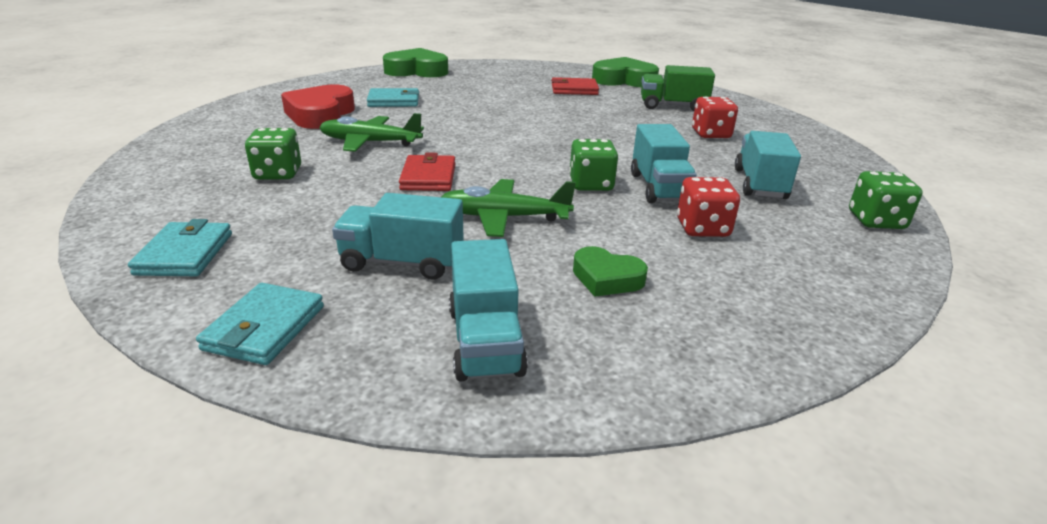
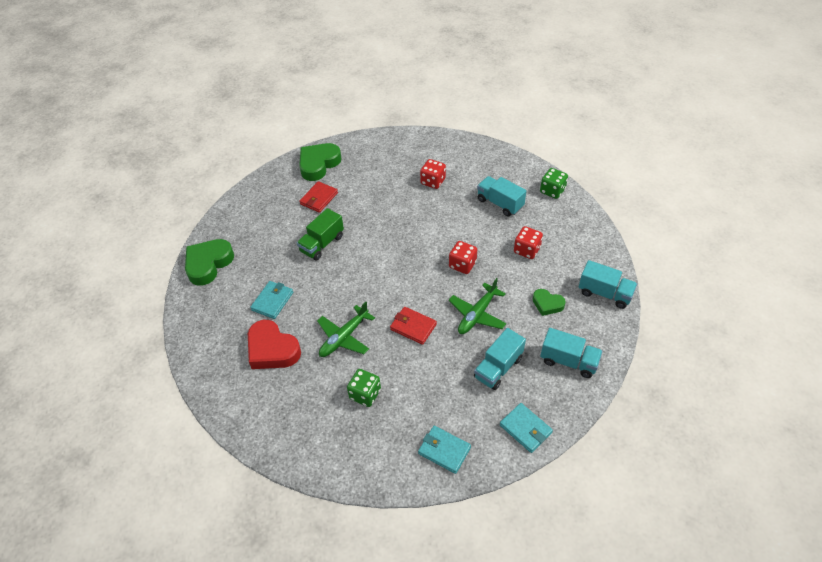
camera: 55 degrees left, 20 degrees up
(591, 184) = (462, 265): green dice -> red dice
(606, 278) = (547, 304): green heart -> green heart turned 60 degrees clockwise
(658, 187) = (481, 241): turquoise truck -> turquoise truck (604, 293)
(672, 106) = (381, 170): green truck -> green truck (322, 244)

